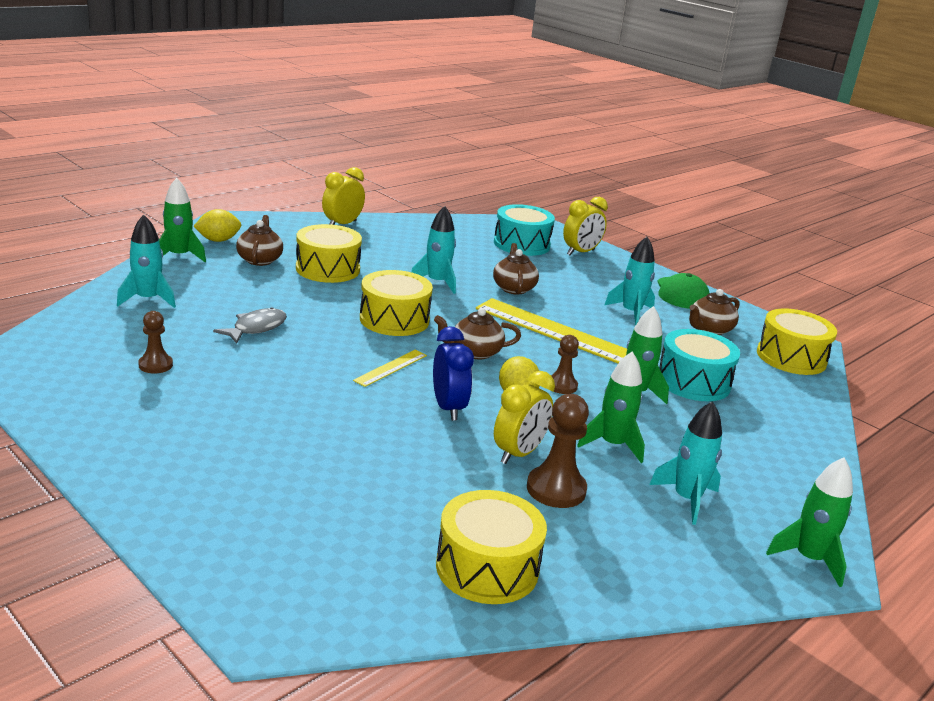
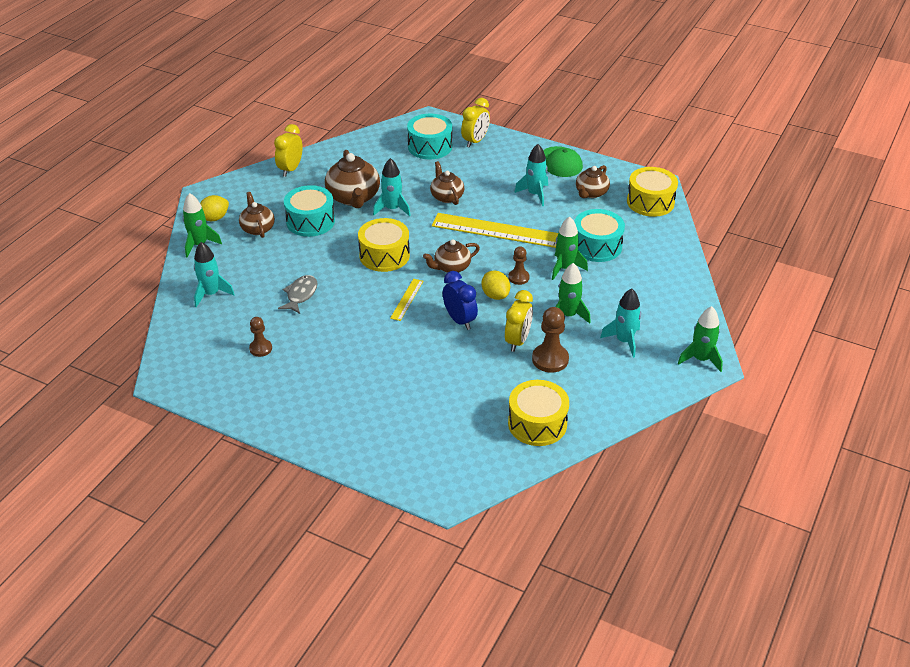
camera: 15 degrees left, 15 degrees up
(328, 269) = (310, 221): yellow drum -> turquoise drum
(397, 262) = (353, 197): none -> brown teapot

